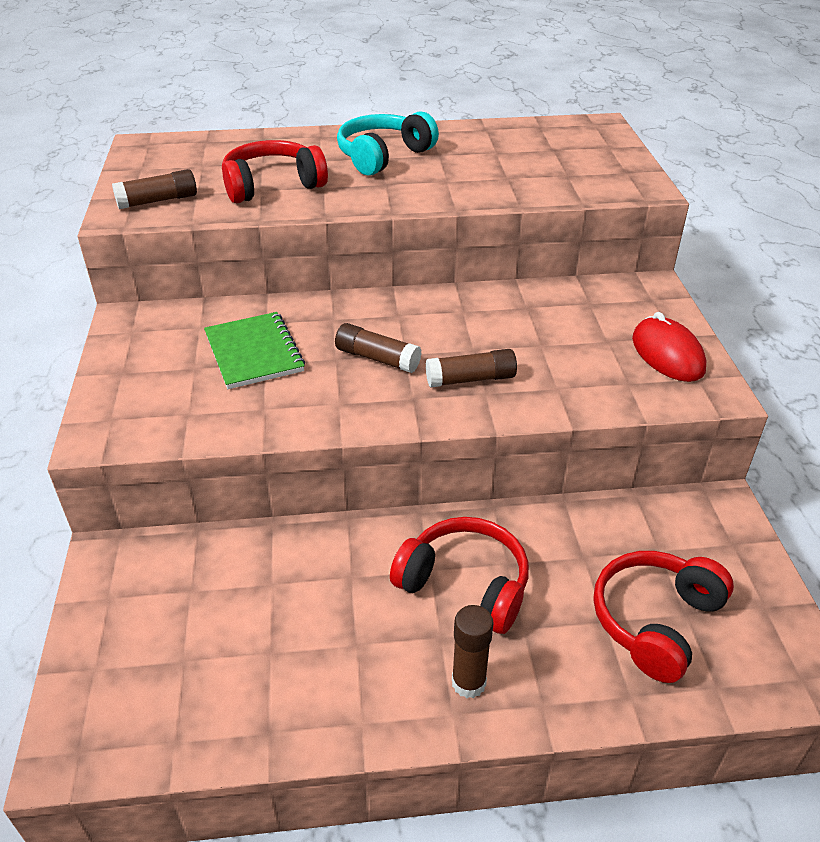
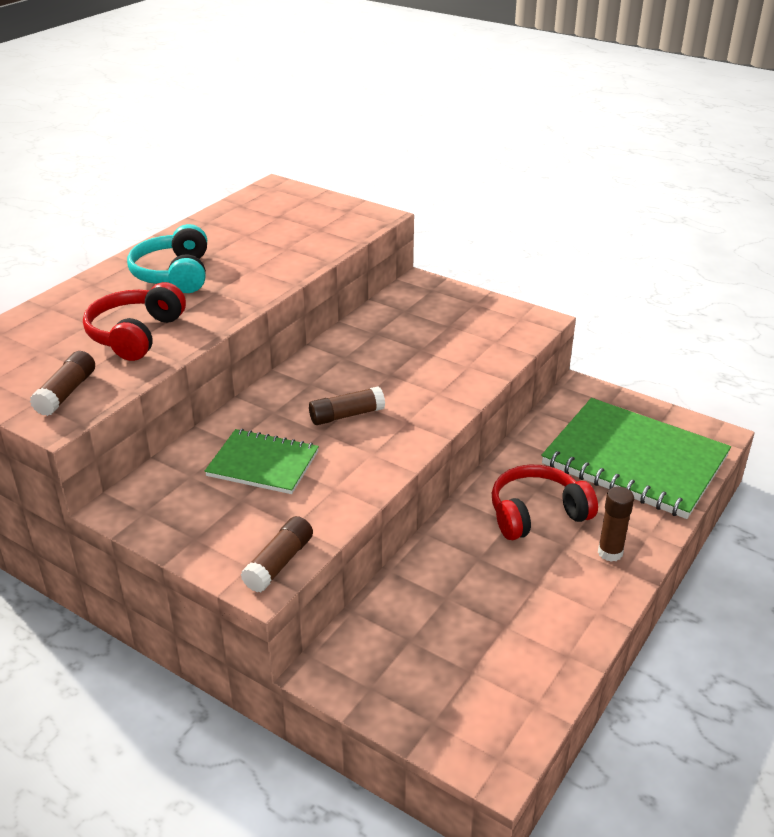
camera: 50 degrees left, 5 degrees down
(471, 379) = (418, 391): brown glue stick -> brown glue stick (279, 563)
(655, 621) = (634, 461): red headphones -> green notebook
(667, 354) = (488, 315): red mouse -> none

